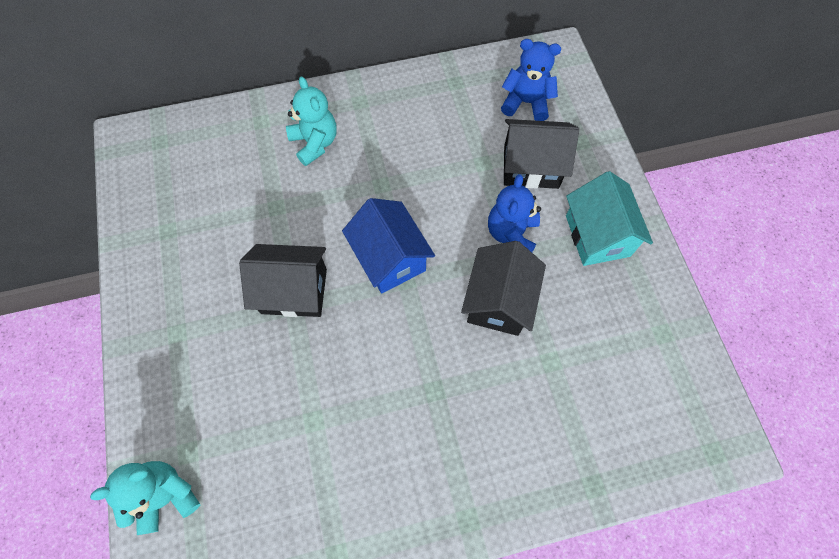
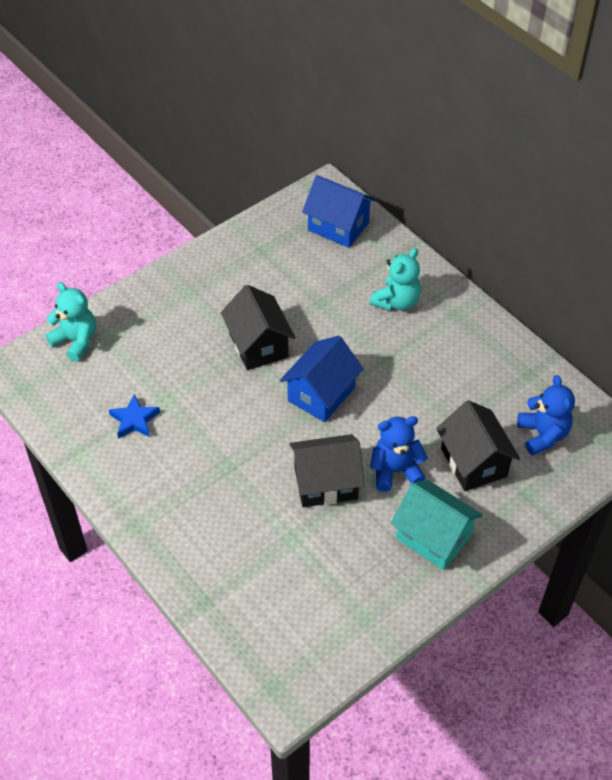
camera: 65 degrees right, 15 degrees down
(186, 149) = (338, 226): none -> blue house
(323, 468) = (134, 420): none -> blue star
(597, 235) = (433, 537): turquoise house -> turquoise house turned 75 degrees clockwise

